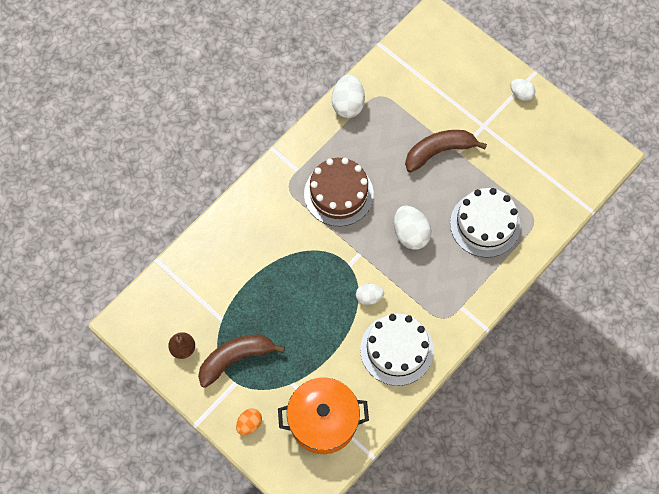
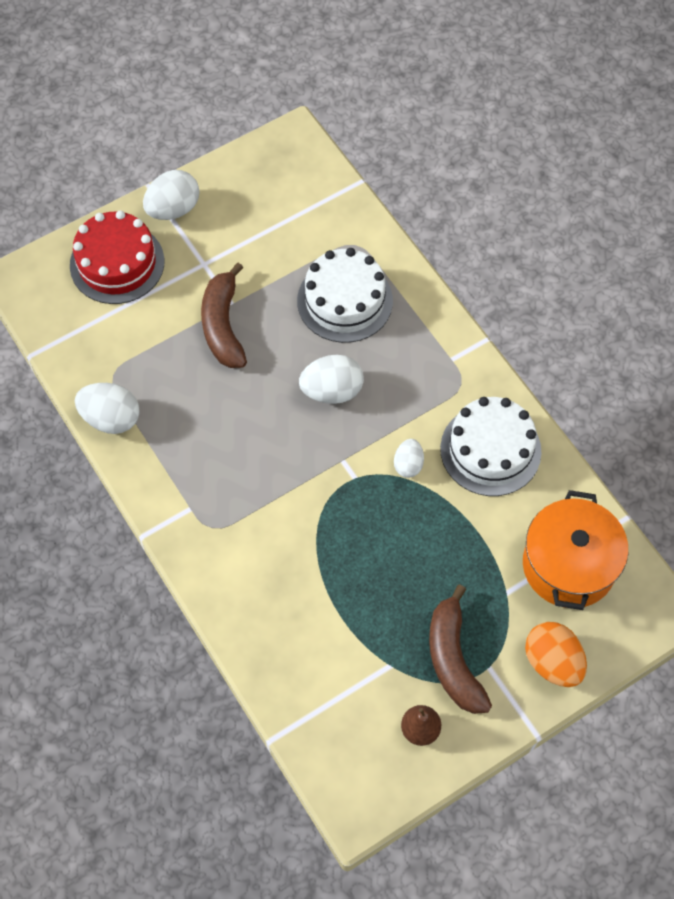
camera: 75 degrees left, 5 degrees down
(249, 424) = (552, 662): orange egg -> orange egg, size x1.66
(338, 194) = (244, 464): brown cake -> none
(465, 72) = (117, 263): none -> red cake
(521, 94) = (173, 209): white egg -> white egg, size x1.66

